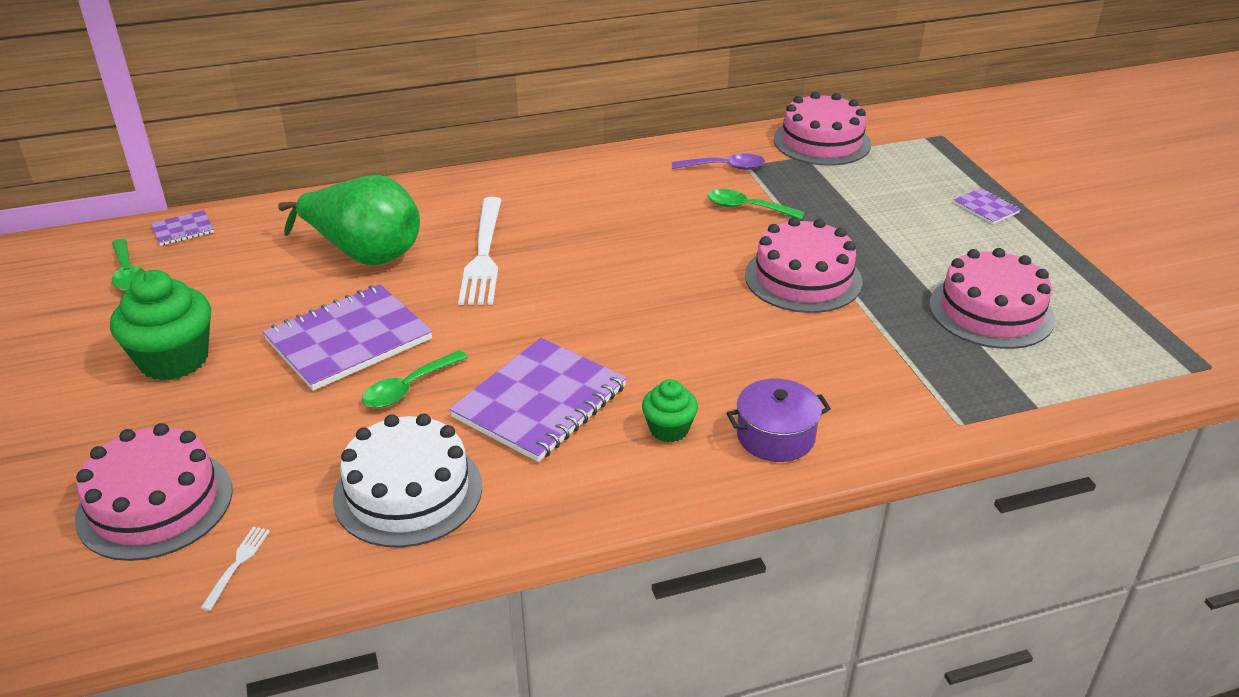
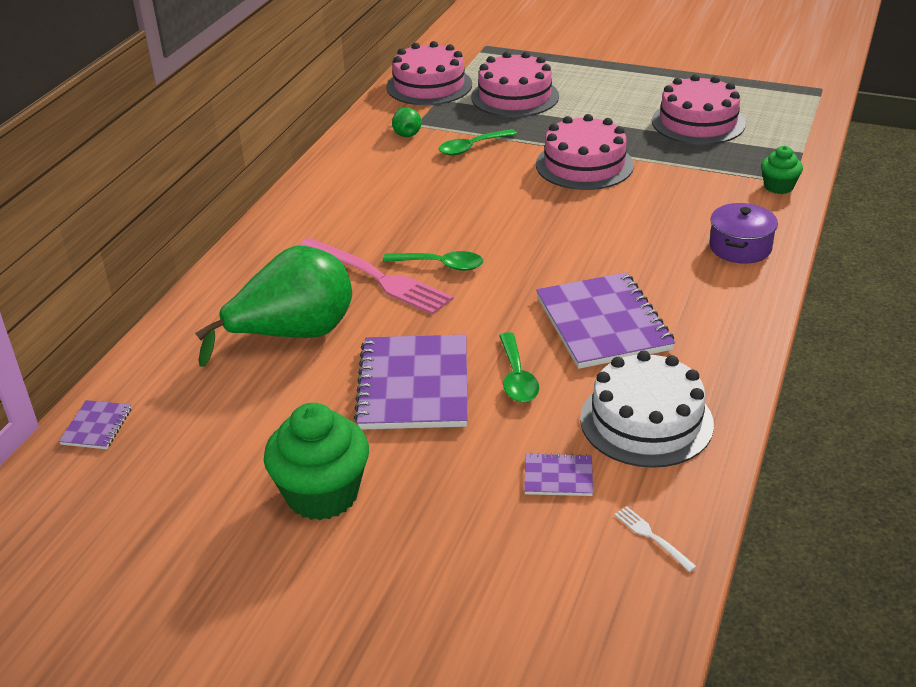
camera: 50 degrees left, 0 degrees up
(128, 273) = (129, 484): green spoon -> green spoon (441, 265)
(155, 504) = (528, 563): pink cake -> pink cake (515, 96)
(483, 255) = (377, 278): white fork -> pink fork
(669, 429) = (691, 283): green cupcake -> green cupcake (778, 187)
(725, 167) = (406, 133): purple spoon -> green pear
(986, 208) = (589, 72): purple notebook -> purple notebook (558, 477)

